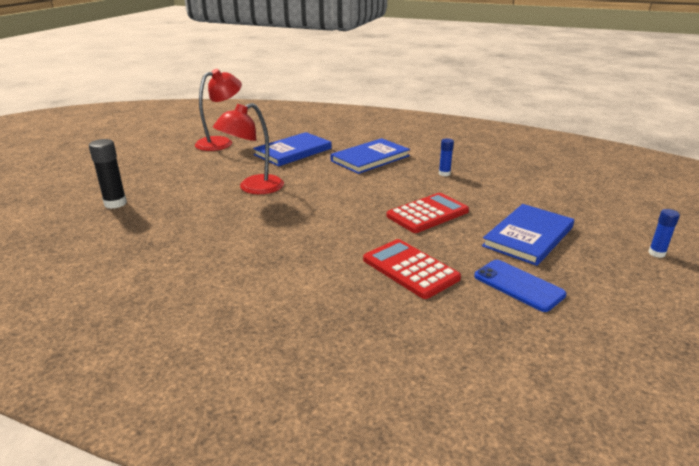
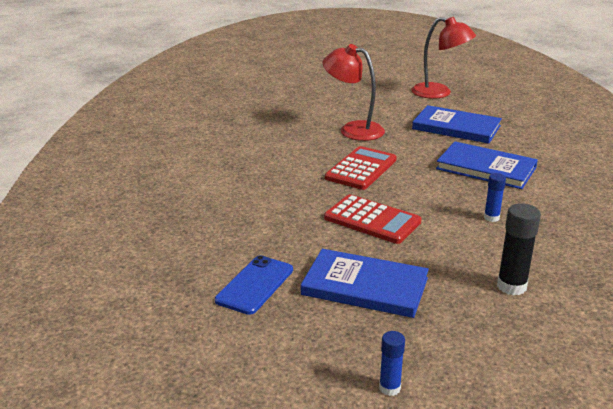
camera: 70 degrees right, 0 degrees up
(115, 203) = (281, 91): black glue stick -> black glue stick (511, 286)
(410, 269) = (253, 225): red calculator -> red calculator (361, 169)

